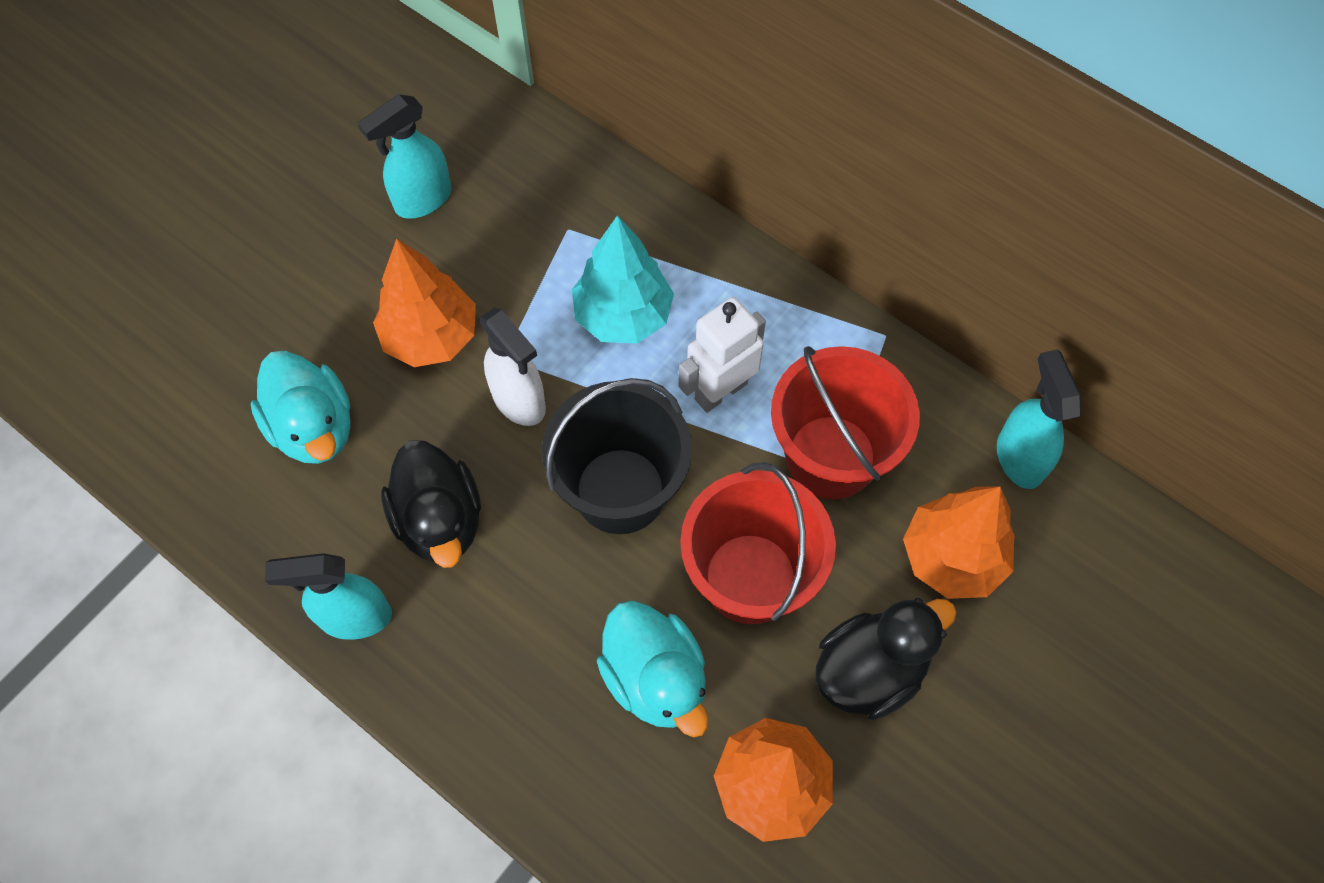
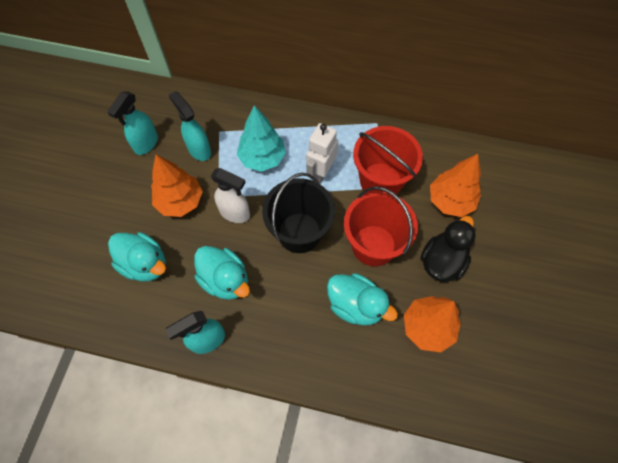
camera: 25 degrees left, 0 degrees up
(440, 520) = (225, 280): black duck -> turquoise duck
(1019, 457) = (455, 150): turquoise spray bottle -> turquoise spray bottle (199, 150)

